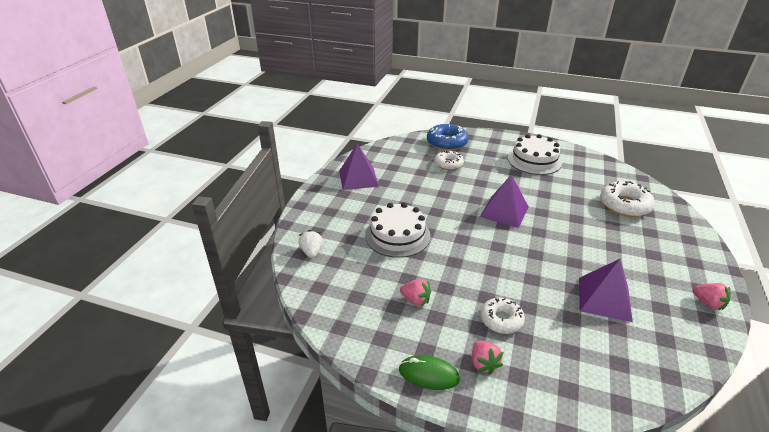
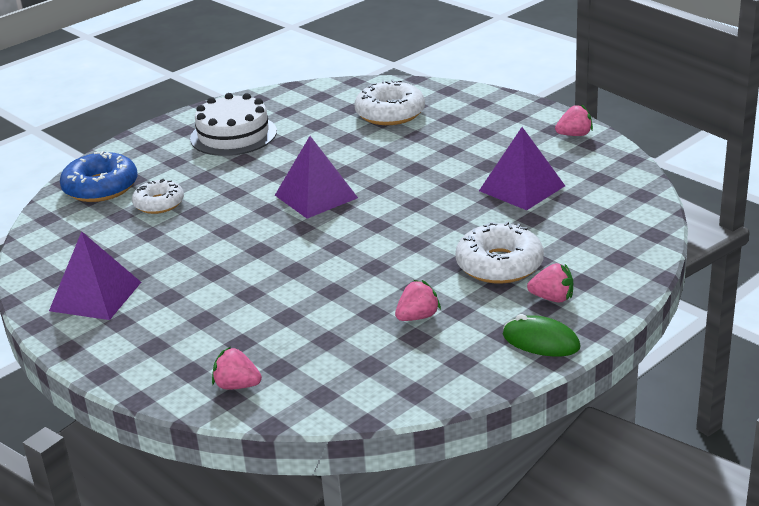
camera: 60 degrees left, 5 degrees down
(311, 252) = (237, 386): white strawberry -> pink strawberry
(397, 235) = (278, 296): white cake -> none
(428, 374) = (541, 341): green mouse -> green mouse turned 75 degrees clockwise
(501, 320) = (499, 265): white donut -> white donut, size x1.52

